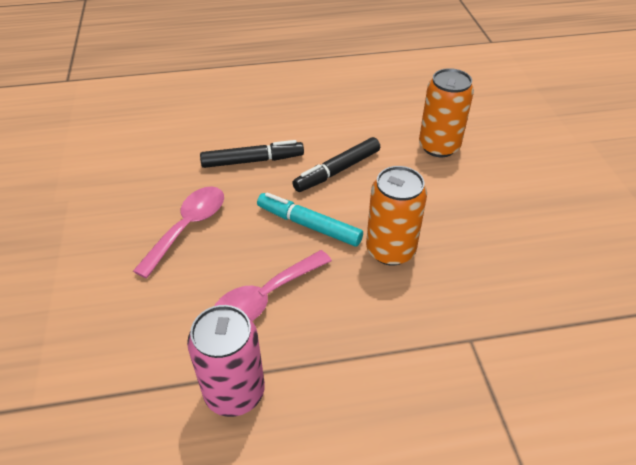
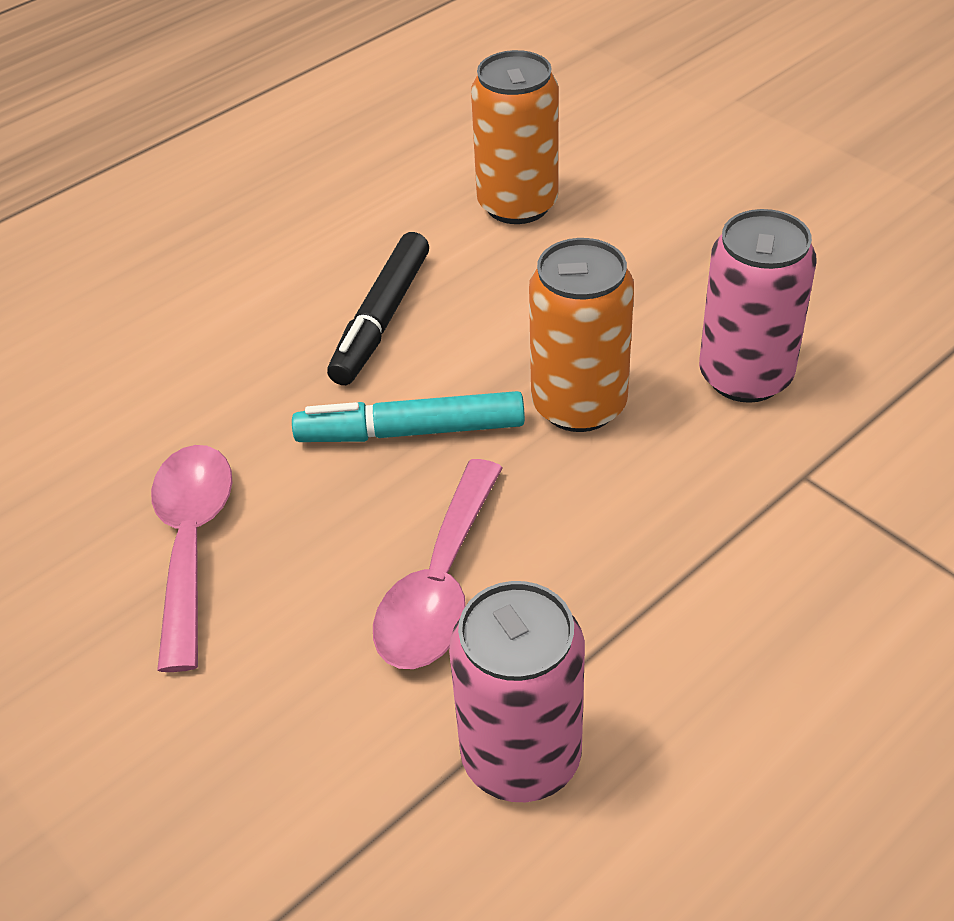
camera: 30 degrees left, 0 degrees up
(252, 161) = (209, 372): black marker -> none
(481, 276) = (745, 376): none -> pink can

